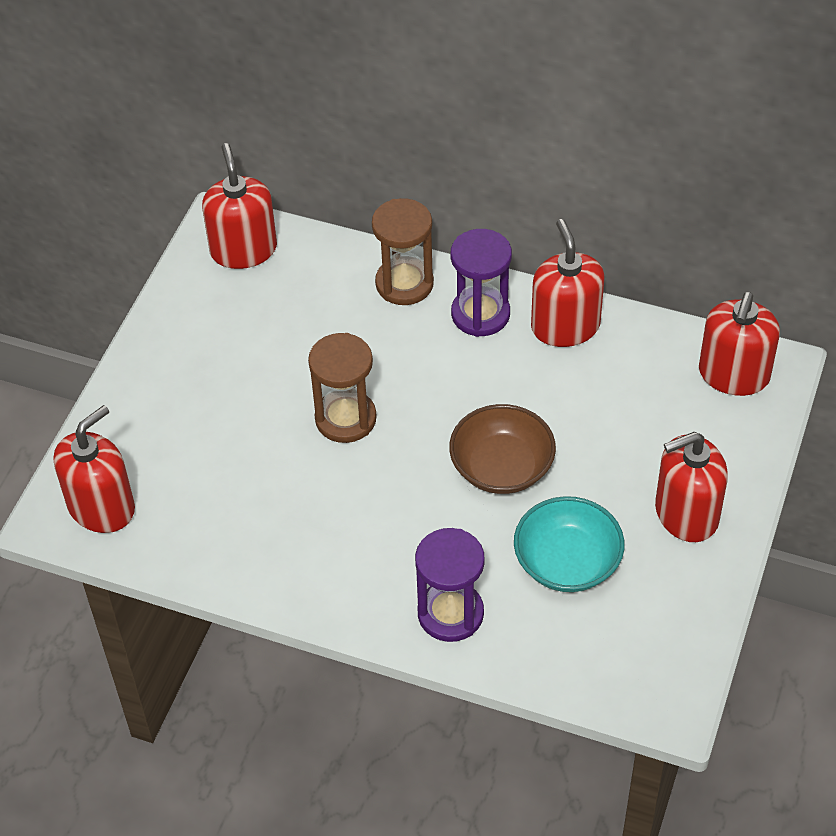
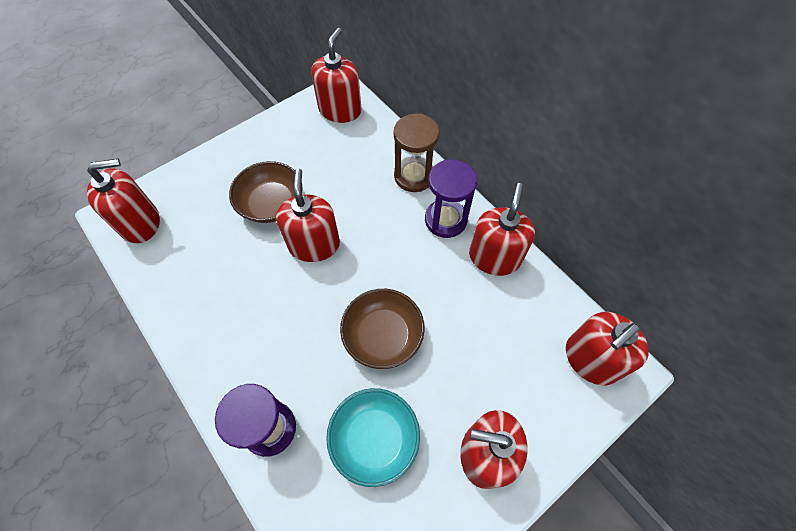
camera: 30 degrees right, 10 degrees up
(252, 402) = (271, 204): none -> brown bowl
(345, 418) = (314, 245): brown hourglass -> red soap dispenser

